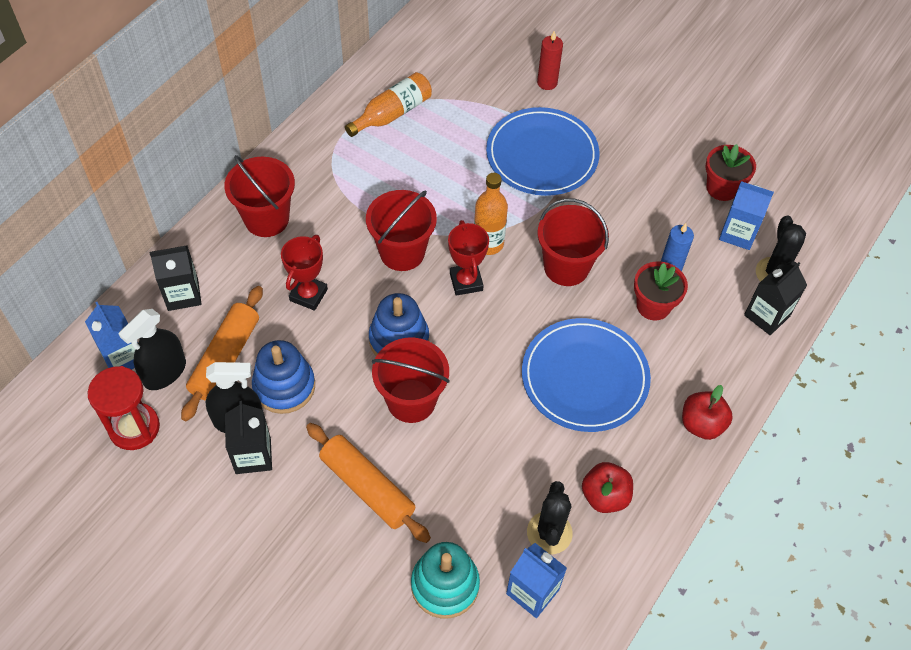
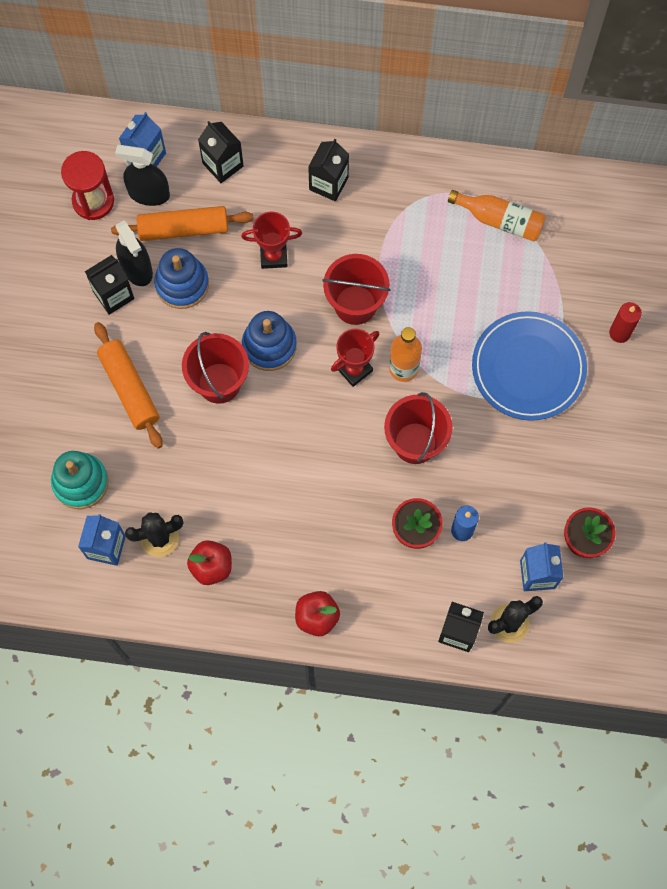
camera: 65 degrees right, 15 degrees up
(266, 219) = (328, 183): red bucket -> black carton
(367, 487) = (129, 389): orange rolling pin -> orange rolling pin turned 45 degrees counterclockwise
(584, 377) = (312, 505): blue plate -> none

